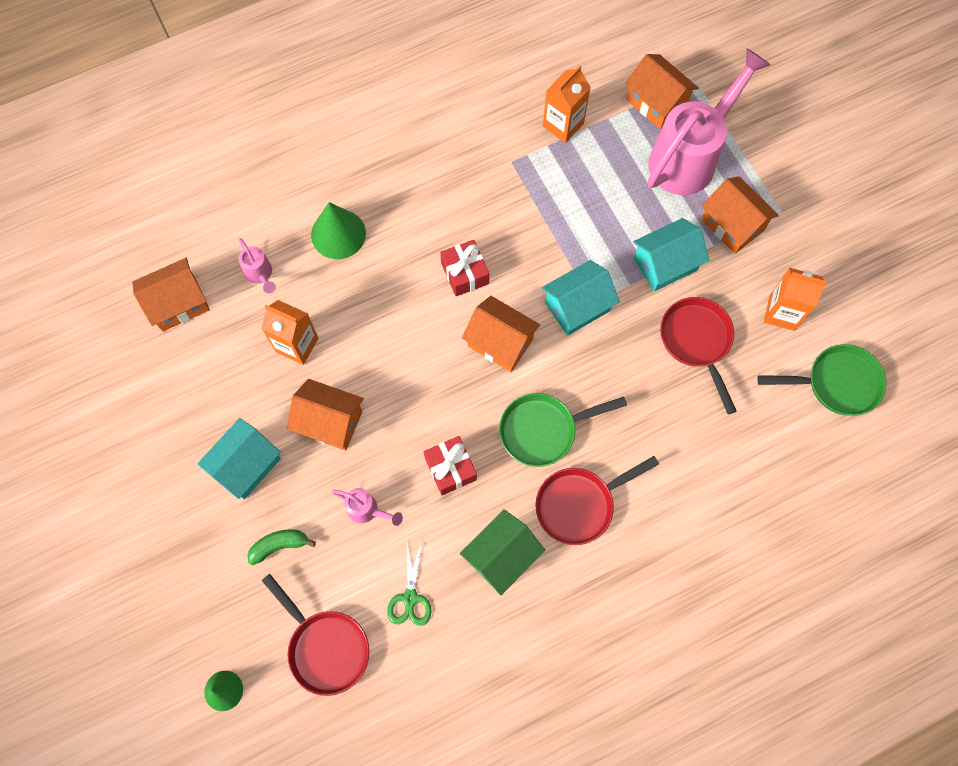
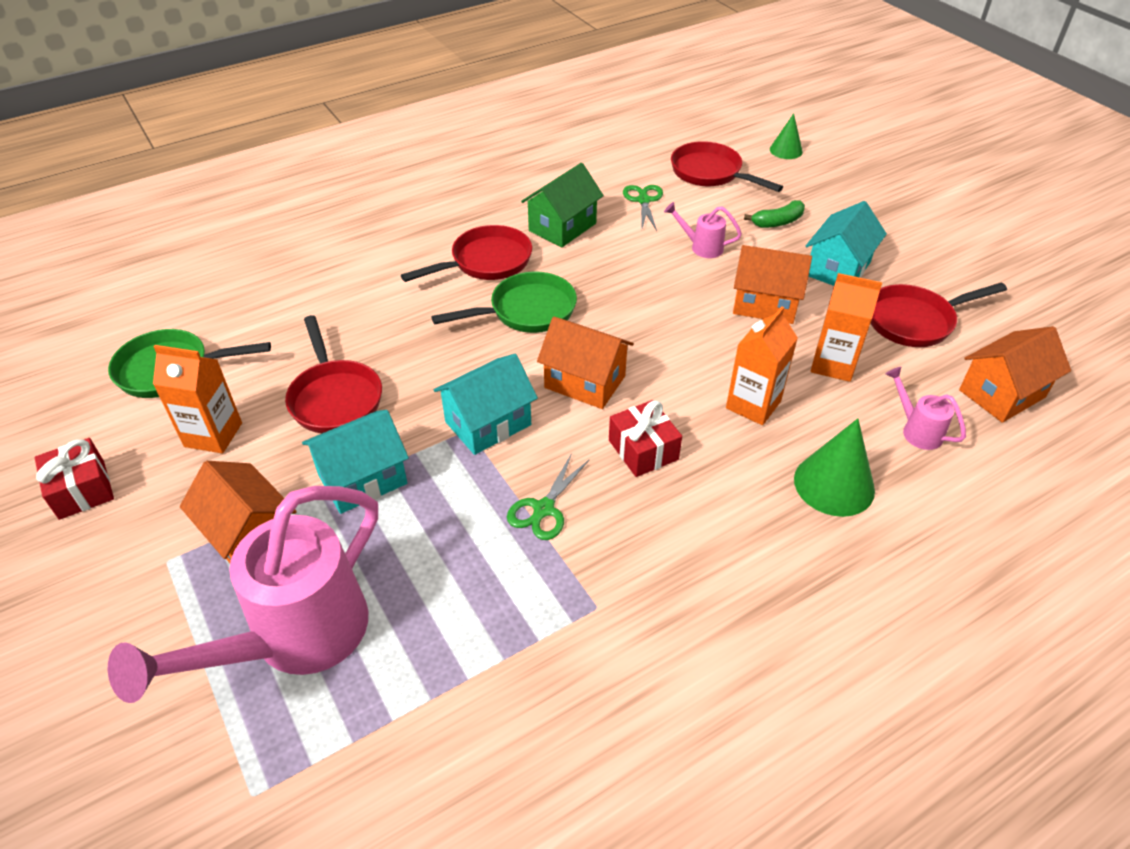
camera: 175 degrees right, 25 degrees down
(207, 389) = (915, 321): none -> red pan
(450, 468) = (624, 278): red gift -> red gift (82, 490)
(539, 230) = (544, 509): none -> green scissors
(563, 125) = (512, 679): orange carton -> orange carton (753, 405)
(656, 103) = (337, 738): orange house -> none

